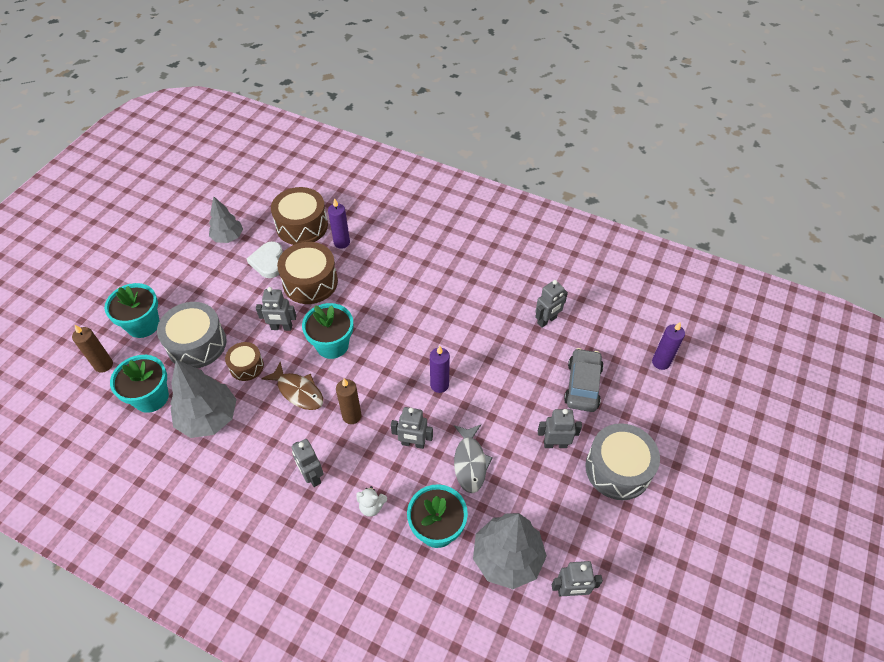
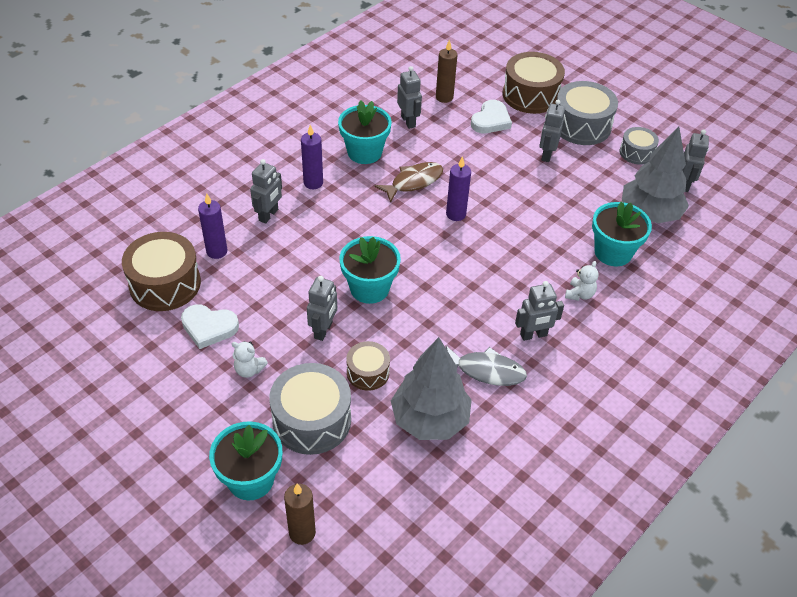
camera: 75 degrees left, 5 degrees down
(151, 397) = (377, 478): turquoise flower pot -> turquoise flower pot (364, 152)
(228, 237) = (140, 364): grey tree -> none
(235, 295) = (249, 370): none -> white teddy bear
(298, 391) = (422, 329): brown fish -> brown fish (413, 182)
(310, 282) = (265, 292): brown drum -> brown drum (530, 95)
(352, 416) = (470, 289): brown candle -> brown candle (444, 97)
(413, 443) = (518, 249): grey robot -> grey robot (268, 215)
(470, 462) = (550, 214): grey fish -> grey fish (486, 371)
(582, 385) = (491, 120): grey car -> white heart
(600, 532) = (636, 152): none -> grey drum
(661, 362) = (484, 69): purple candle -> purple candle (313, 183)

